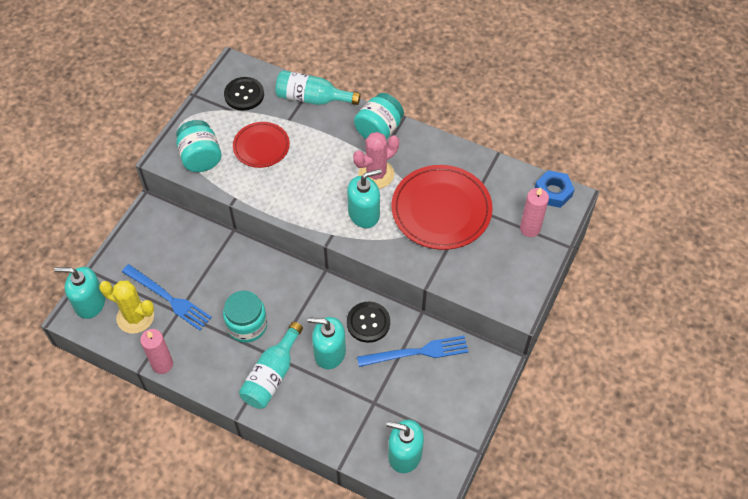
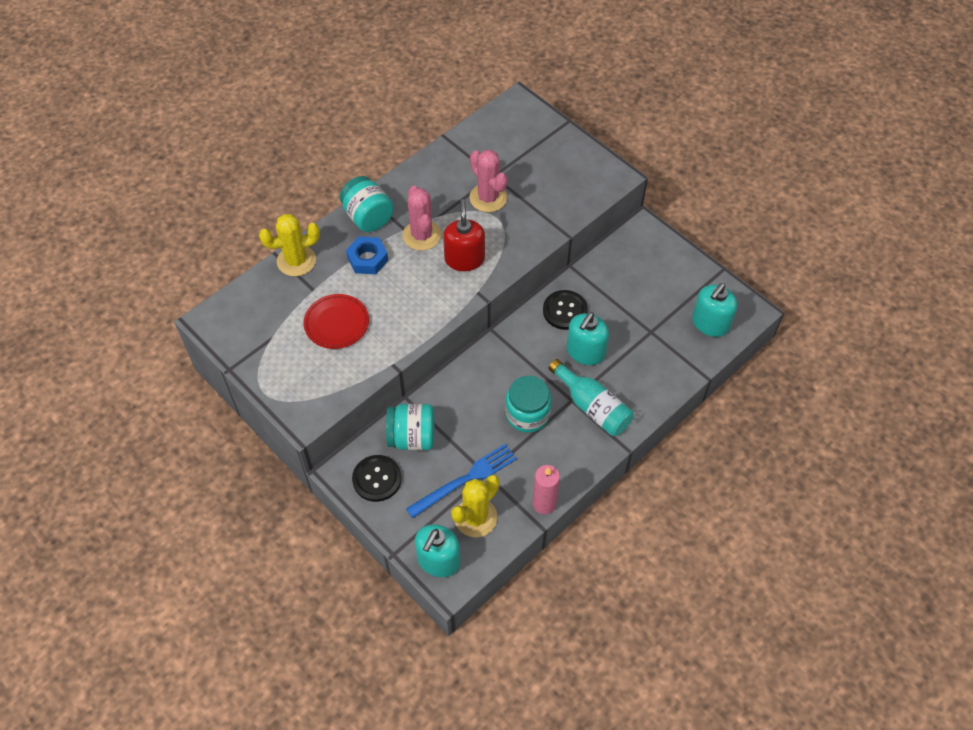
camera: 70 degrees left, 0 degrees up
(200, 158) = (323, 383): turquoise jar -> turquoise jar (412, 437)
(244, 95) = (256, 321): black button -> black button (377, 479)
(312, 98) = (296, 261): turquoise bottle -> yellow cactus
(364, 213) = (464, 259): turquoise soap dispenser -> red soap dispenser
(416, 352) = (611, 283): blue fork -> none
(441, 210) = (488, 198): red plate -> pink cactus
(530, 229) = (538, 141): pink candle -> none
(553, 192) = (506, 111): blue nut -> blue nut (367, 259)

